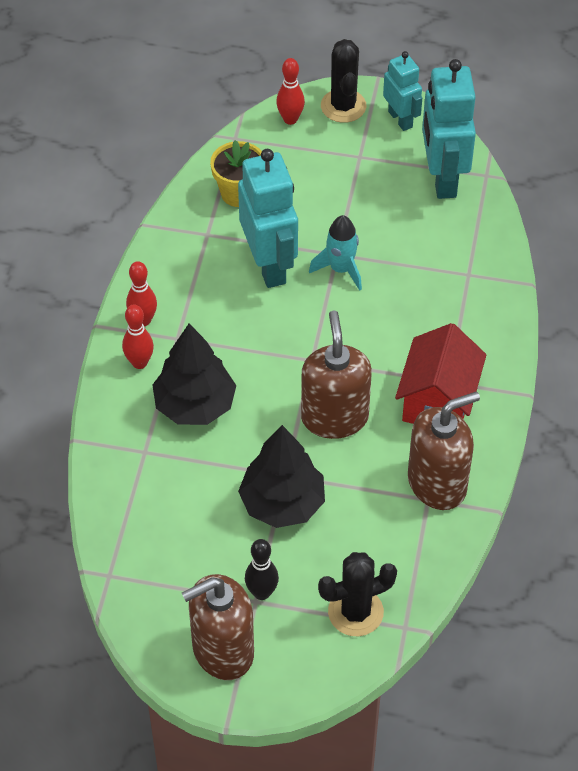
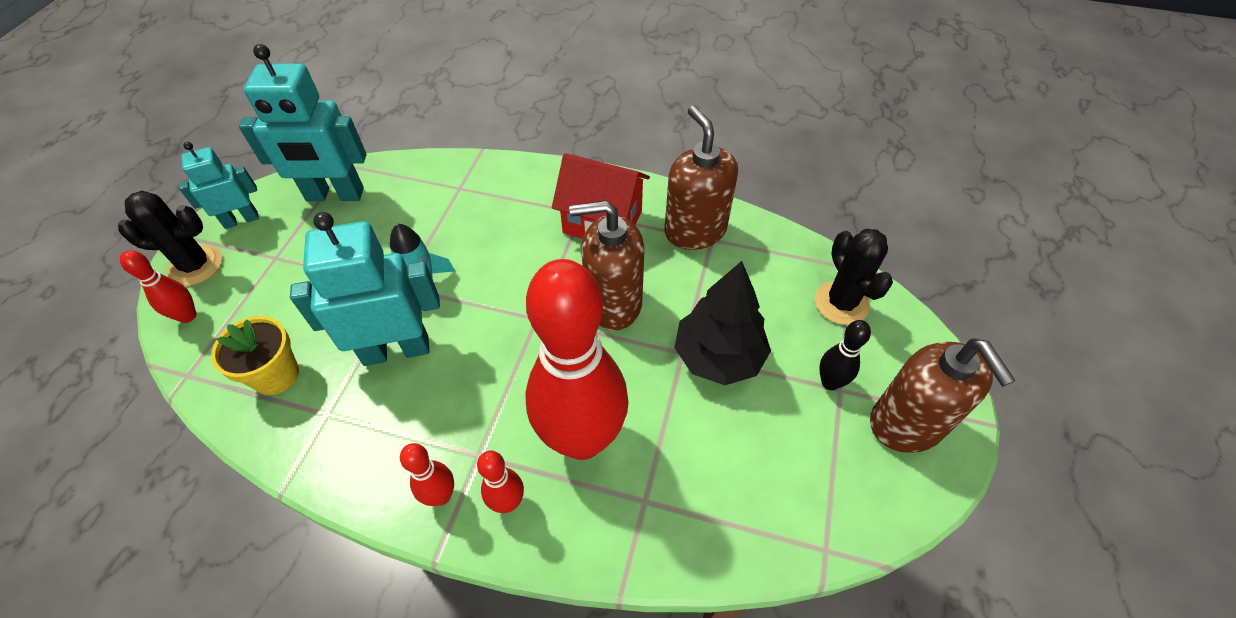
camera: 85 degrees left, 0 degrees up
(195, 405) = (582, 438): black tree -> red bowling pin

